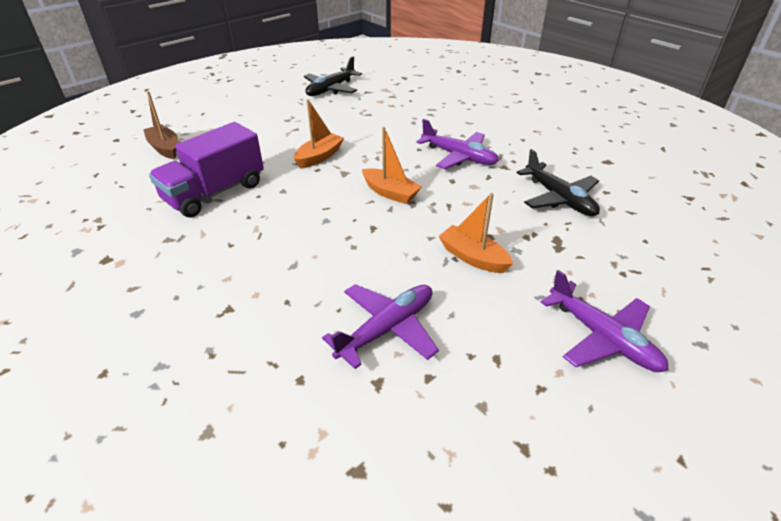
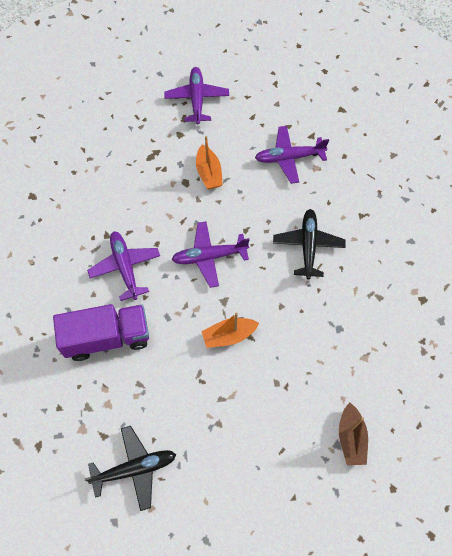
camera: 145 degrees left, 25 degrees up
(215, 192) = (331, 334): purple truck -> purple truck (107, 338)
(390, 193) = (209, 256): orange boat -> purple plane
(559, 198) = (109, 184): black plane -> black plane (308, 246)

